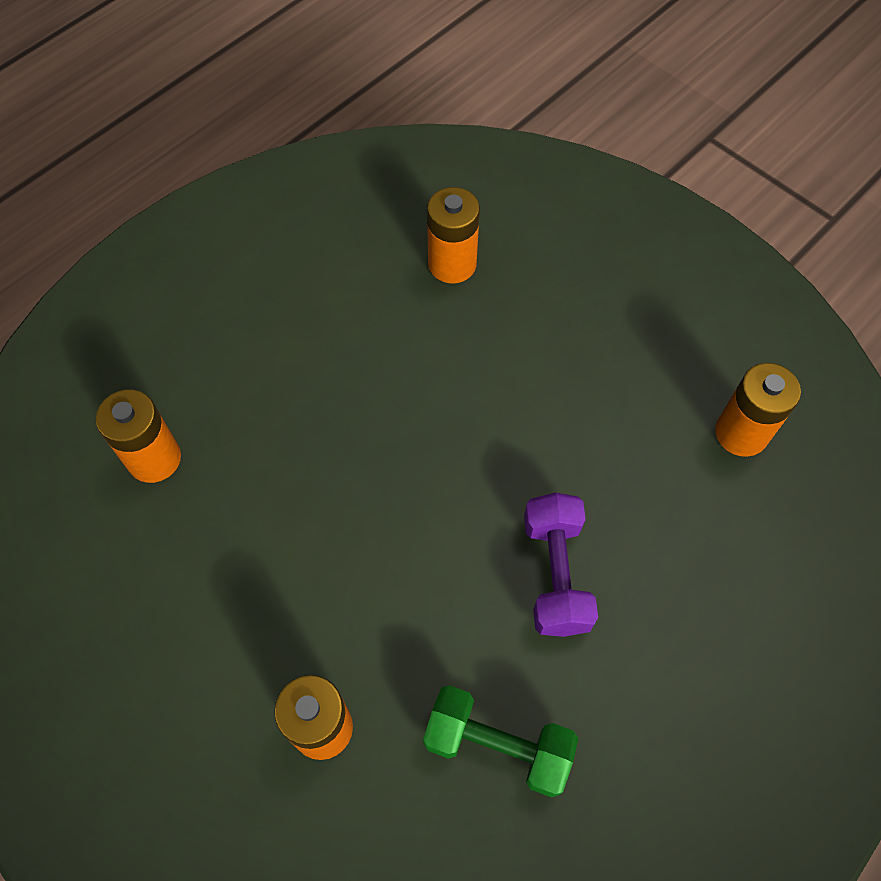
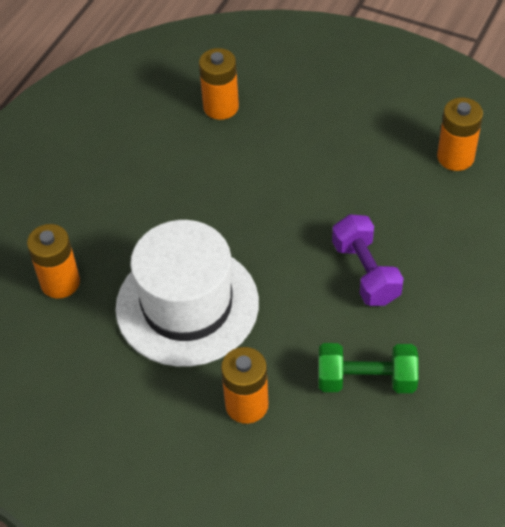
camera: 15 degrees left, 10 degrees down
(301, 546) = (187, 305): none -> white hat

